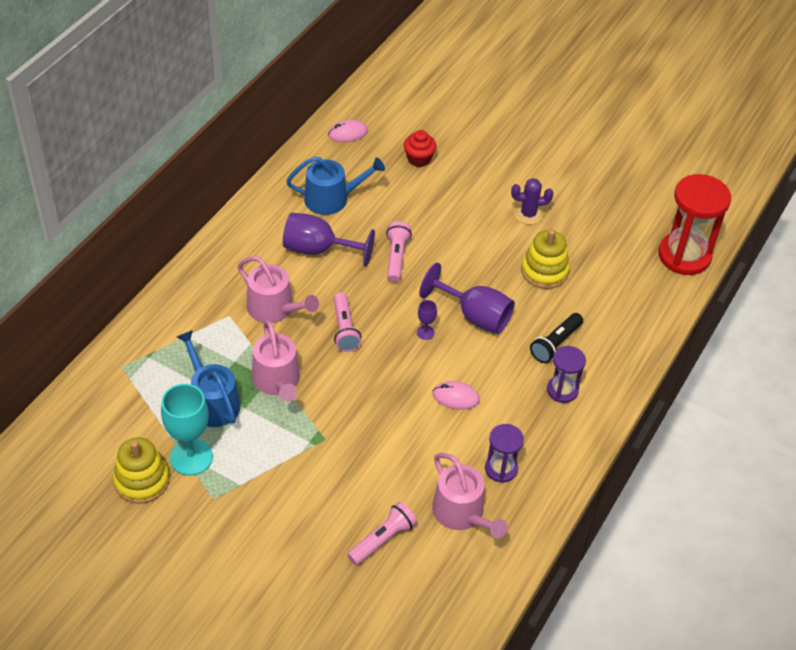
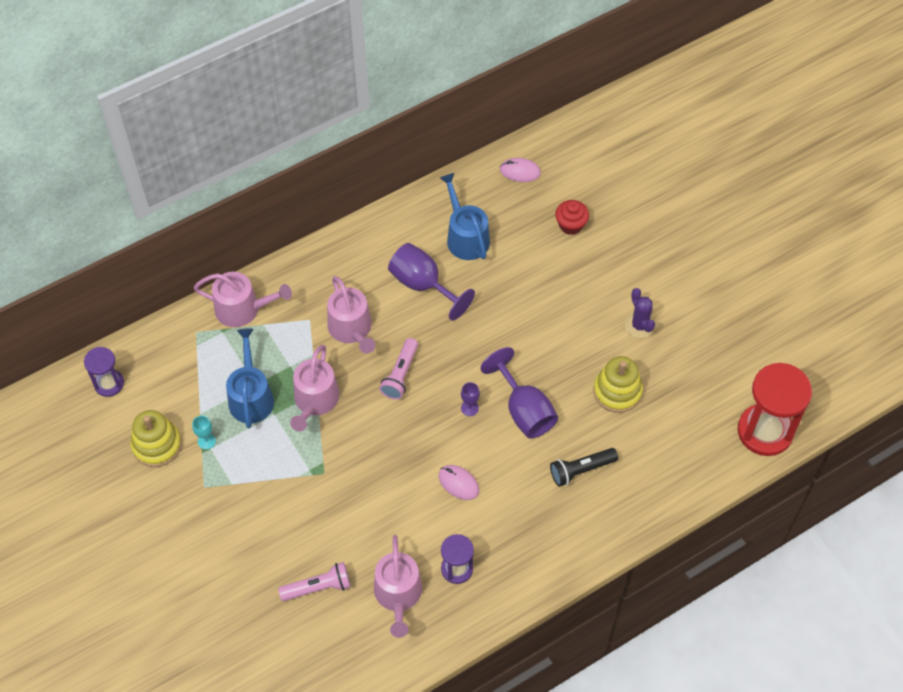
camera: 30 degrees right, 10 degrees up
(157, 330) = (243, 309): none -> pink watering can
(191, 457) = (206, 441): turquoise goblet -> turquoise goblet, size x0.46
(332, 199) = (465, 236): blue watering can -> blue watering can turned 135 degrees counterclockwise
(396, 257) = (488, 321): pink flashlight -> none
(528, 214) = (639, 325): purple cactus -> purple cactus turned 45 degrees clockwise
(562, 390) = (558, 518): purple hourglass -> purple hourglass (109, 384)

